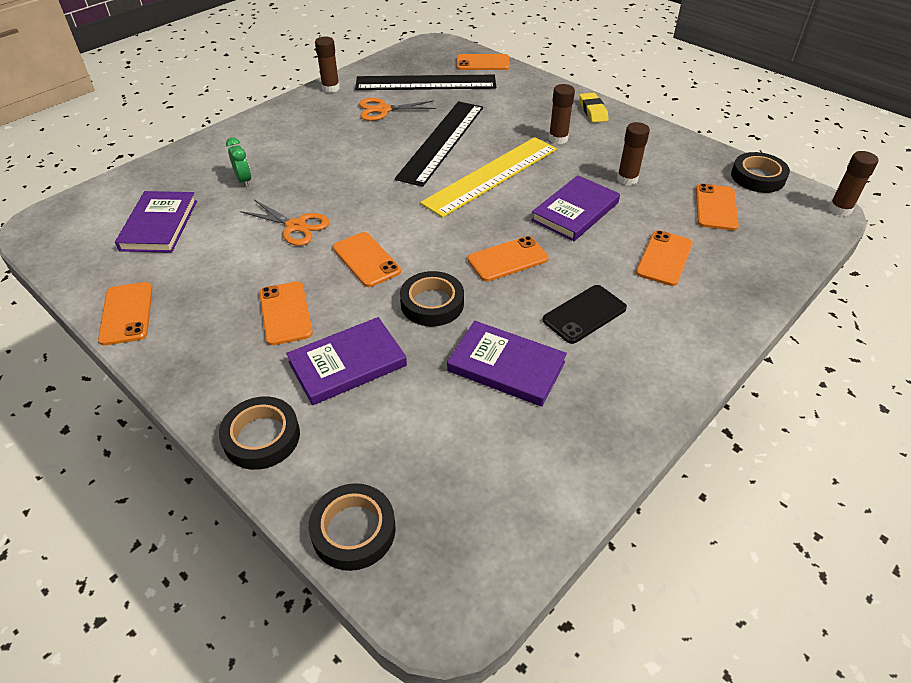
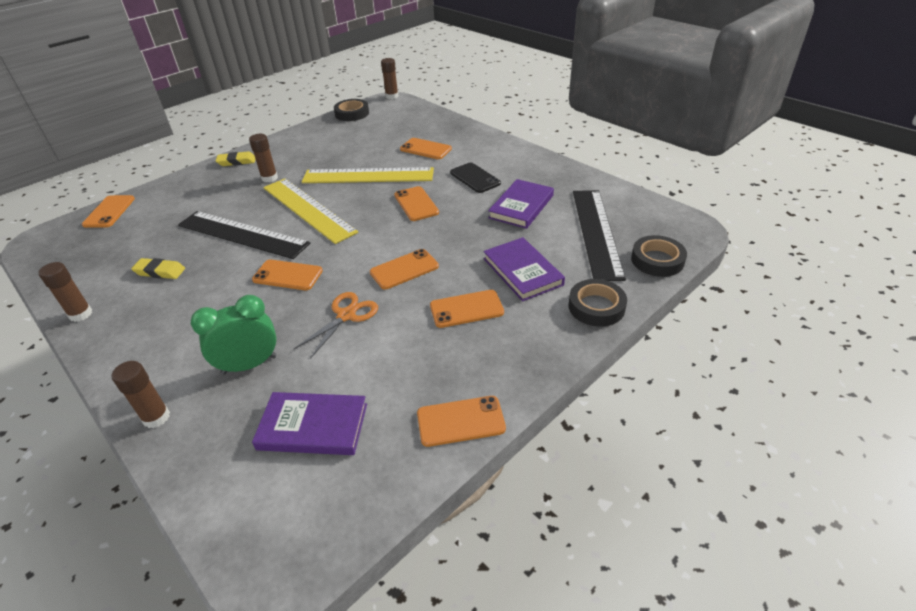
camera: 85 degrees left, 5 degrees down
(244, 180) = (249, 365): green clock -> green clock, size x1.70
(383, 110) = (160, 272): orange scissors -> yellow eraser
(425, 83) = (123, 246): black ruler -> black ruler (596, 232)
(432, 303) = (460, 236): black tape -> none
(575, 211) = (368, 176): purple book -> yellow ruler
(627, 179) = (337, 154): brown glue stick -> brown glue stick (156, 417)
(716, 207) = (379, 129): orange phone -> orange phone (287, 275)

